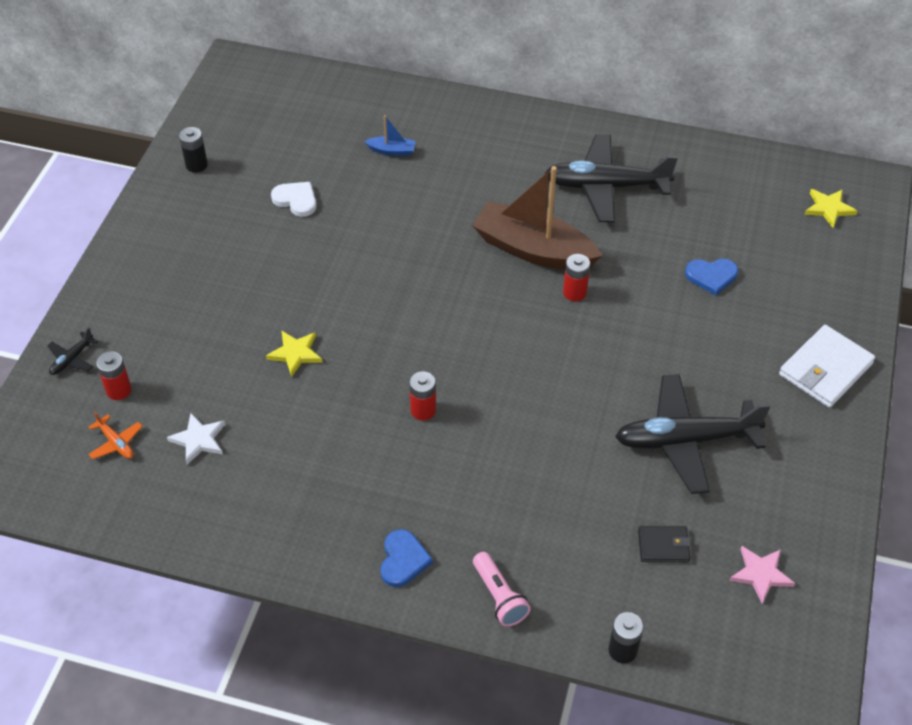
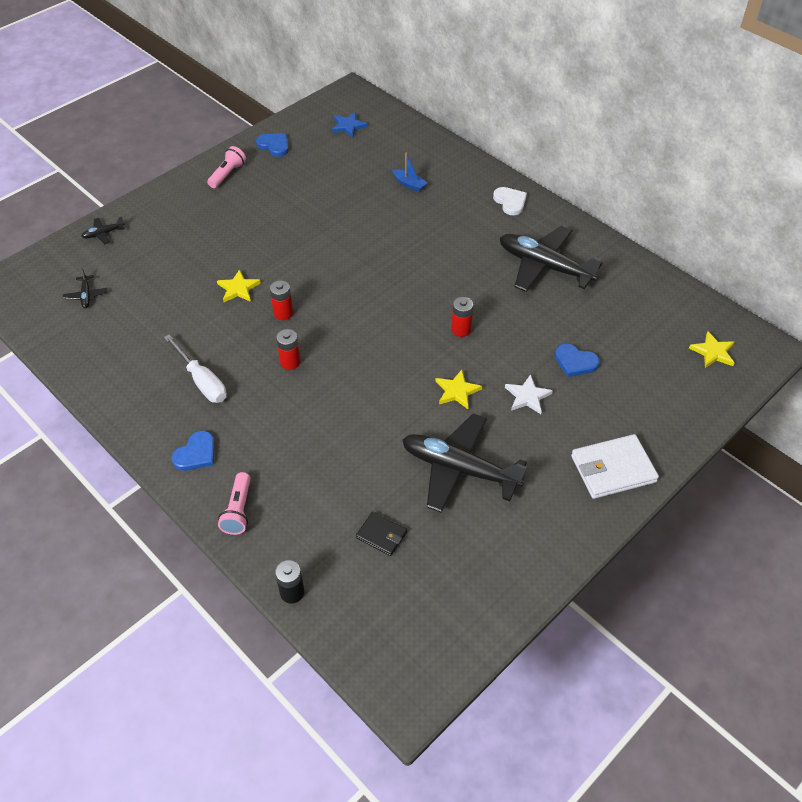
camera: 30 degrees right, 0 degrees up
(116, 443) = (86, 295): orange plane -> black plane
(119, 390) = (114, 264): red battery -> red battery (283, 313)
(168, 222) = (227, 174): none -> pink flashlight
(196, 165) = (274, 146): black battery -> blue heart
(198, 440) = (135, 316): white star -> white star (527, 396)
(266, 107) = (348, 126): none -> blue star
(296, 200) = (319, 191): white heart -> white heart (510, 202)
(342, 477) = (202, 381): none -> white screwdriver
(533, 249) = (455, 288): brown boat -> none
(621, 360) = (457, 391): none -> yellow star
(761, 574) = (438, 593): pink star -> none

